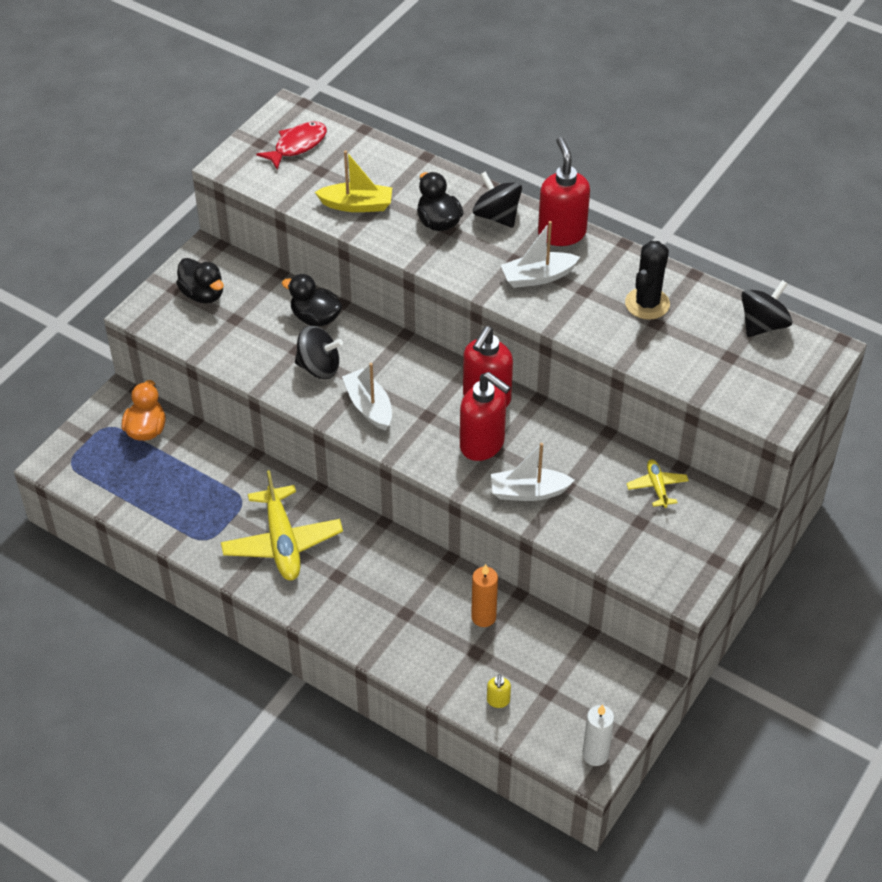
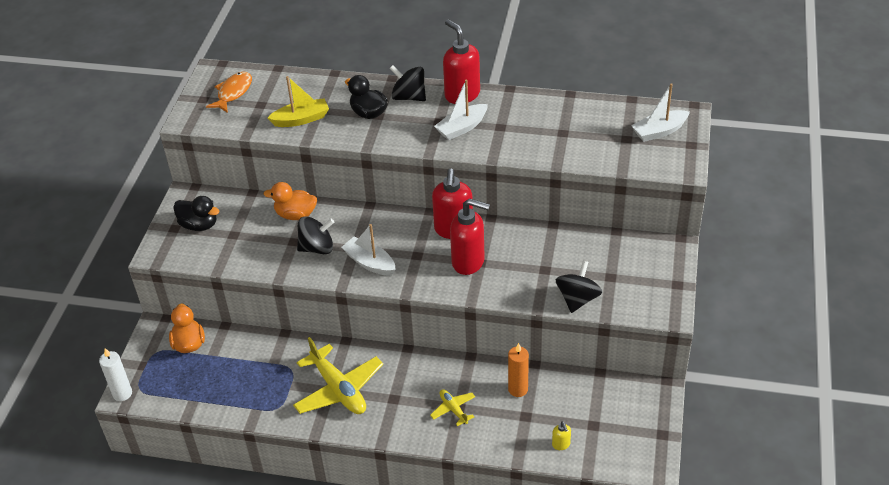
camera: 20 degrees left, 5 degrees down
(297, 145) = (233, 92): red fish -> orange fish
(315, 318) = (295, 215): black duck -> orange duck
(528, 492) = (520, 283): white boat -> white boat (659, 131)
(595, 755) = (651, 456): white candle -> white candle (122, 393)
(647, 304) = (549, 122): black cactus -> none
(657, 487) = (608, 249): yellow plane -> yellow plane (453, 409)
(763, 325) = (636, 111): black spinning top -> black spinning top (577, 299)

